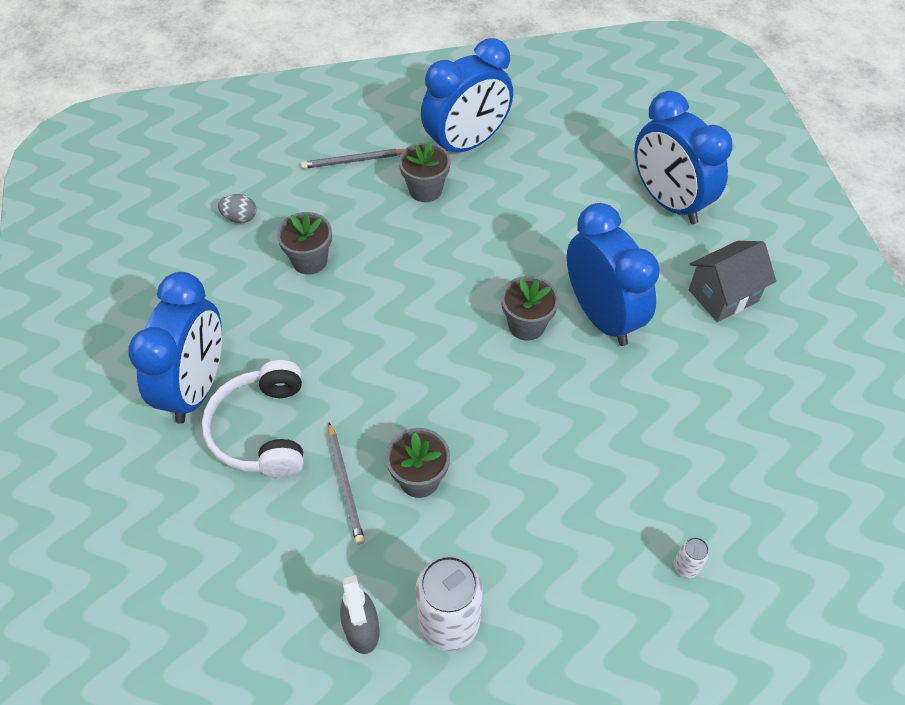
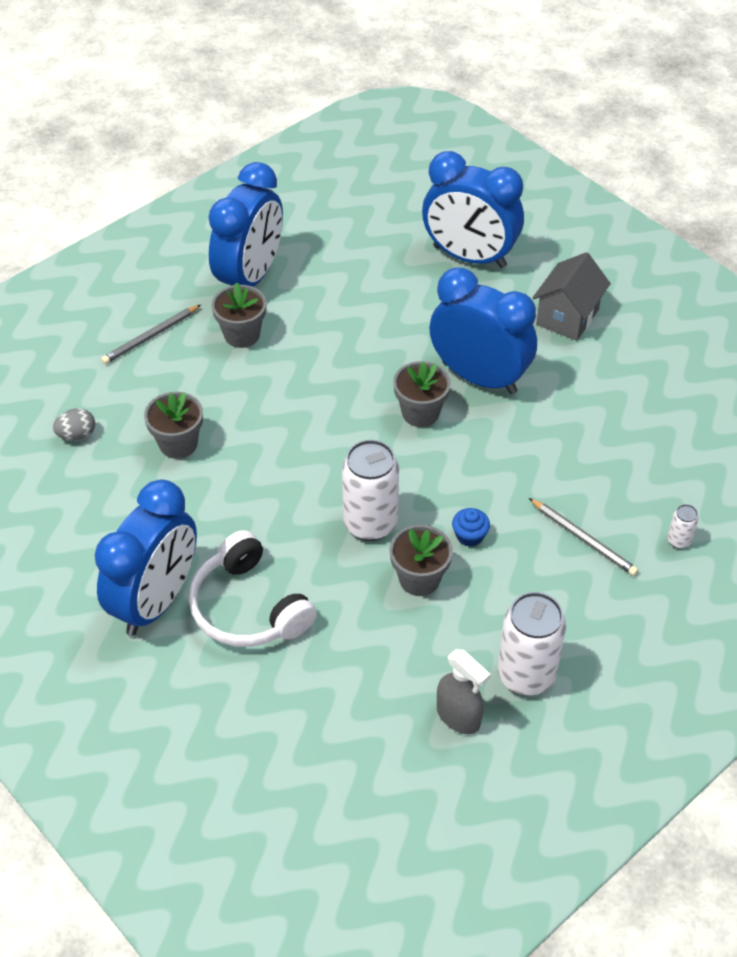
camera: 30 degrees left, 5 degrees down
(196, 387) = (156, 601): blue clock -> blue clock turned 45 degrees clockwise
(345, 485) = (359, 615): grey pencil -> grey pencil (583, 539)
(413, 406) = (370, 523): none -> white can
(491, 461) = (469, 536): none -> blue cupcake

